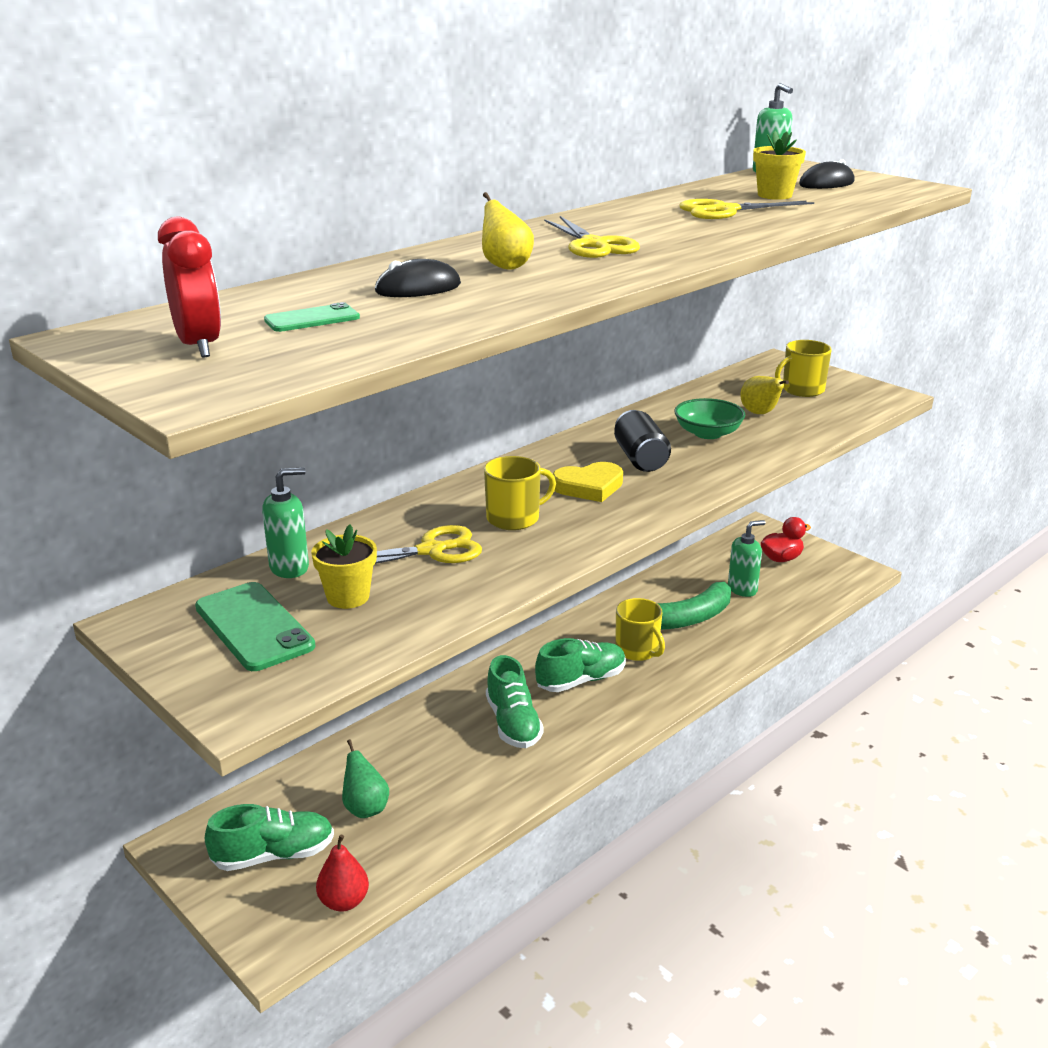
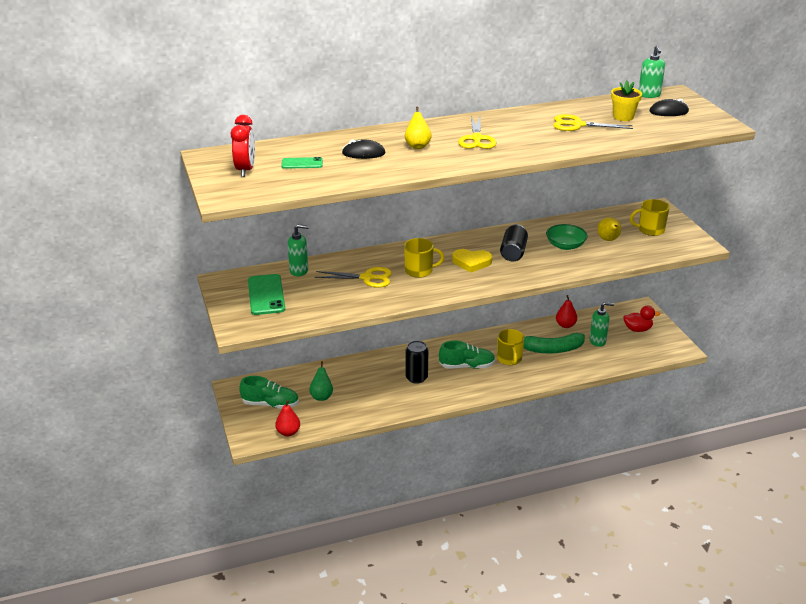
camera: 25 degrees right, 5 degrees up
(348, 597) = (314, 291): yellow flower pot -> none
(513, 723) = (416, 378): green shoe -> black can
(678, 578) = (565, 325): none -> red pear

